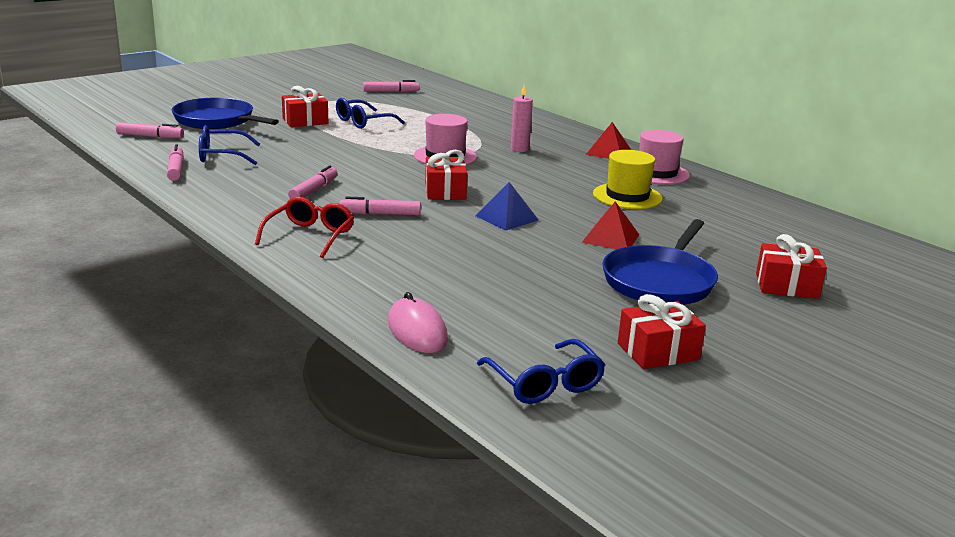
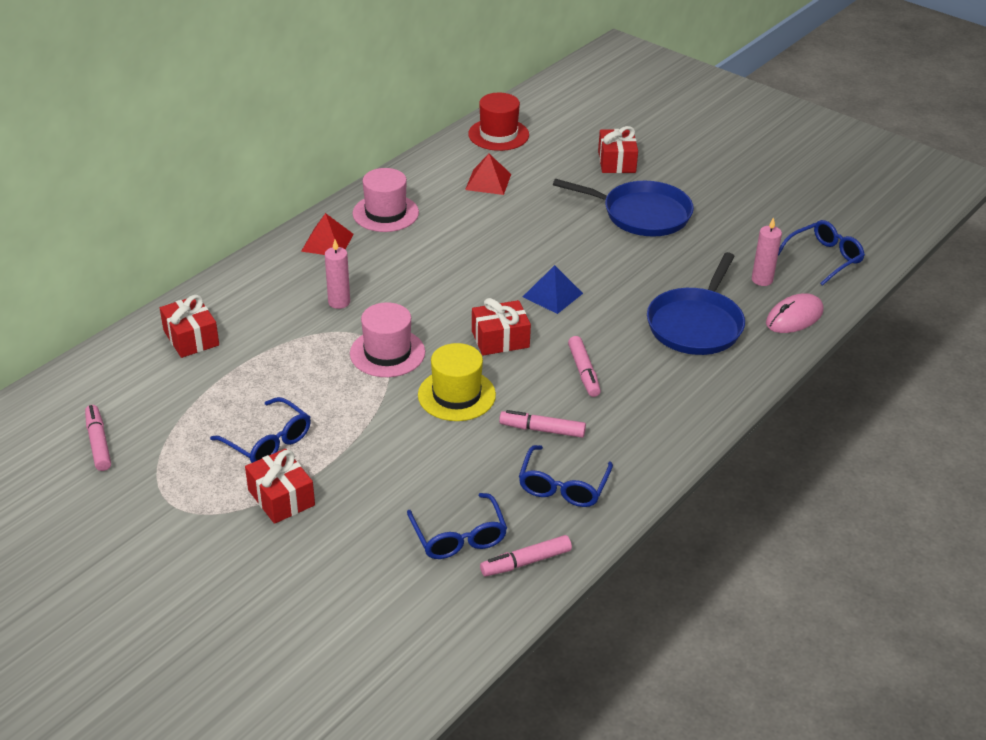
camera: 100 degrees left, 15 degrees up
(150, 136) = (408, 636): pink marker -> none
(217, 121) = (307, 590): blue pan -> blue pan (696, 325)
(241, 188) = (563, 486): none -> blue glasses
(310, 236) = (660, 406): red glasses -> none
(503, 327) = (762, 280): none -> pink candle
(610, 238) = (570, 237): red pyramid -> red pyramid (488, 182)
(627, 196) = (461, 230): yellow hat -> yellow hat (456, 395)
(658, 351) = (752, 216): red gift -> red gift (191, 338)
(830, 232) = (498, 134): none -> red hat

